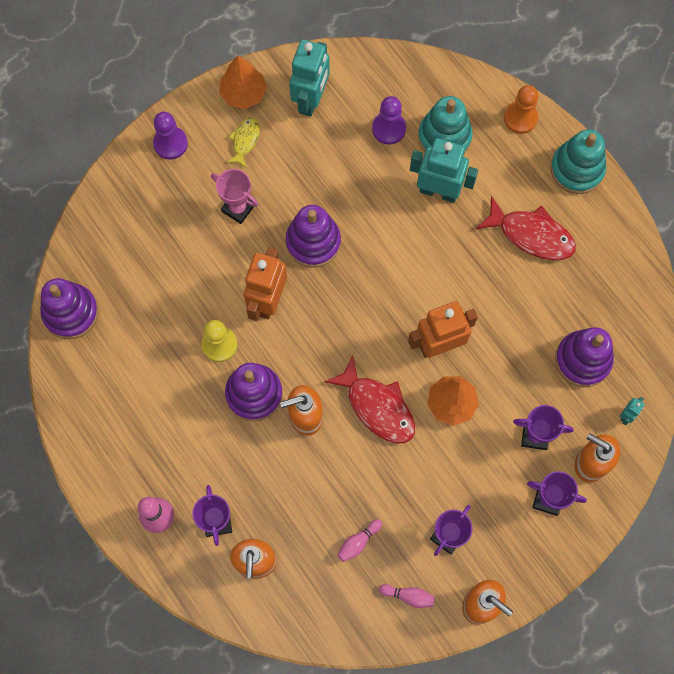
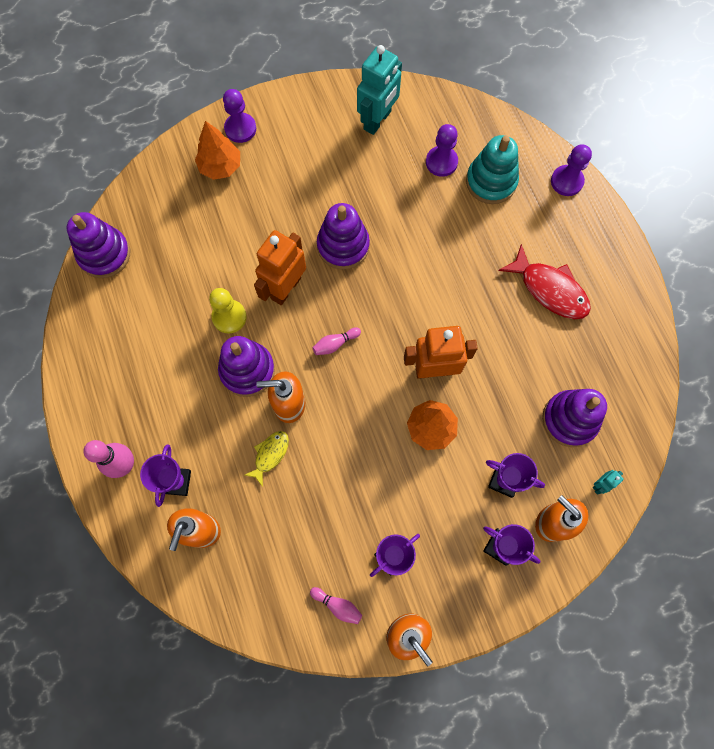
camera: 15 degrees right, 0 degrees up
(238, 208) = (283, 199): pink trophy -> none
(243, 93) = (318, 101): orange tree -> orange tree (220, 166)
(245, 141) = (307, 142): yellow fish -> yellow fish (270, 455)
(358, 542) = (304, 538): pink bowling pin -> pink bowling pin (335, 344)
(377, 407) = (359, 413): red fish -> none
(438, 191) = (472, 229): turquoise robot -> none
(520, 118) = (566, 181): orange pawn -> purple pawn
(577, 169) = (608, 240): turquoise stacking toy -> none

